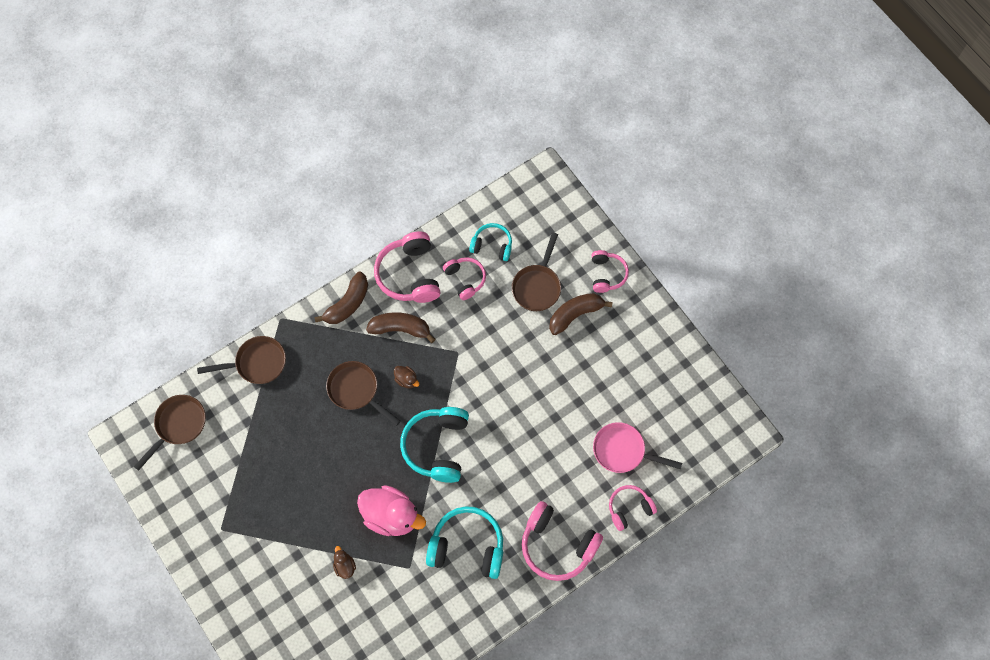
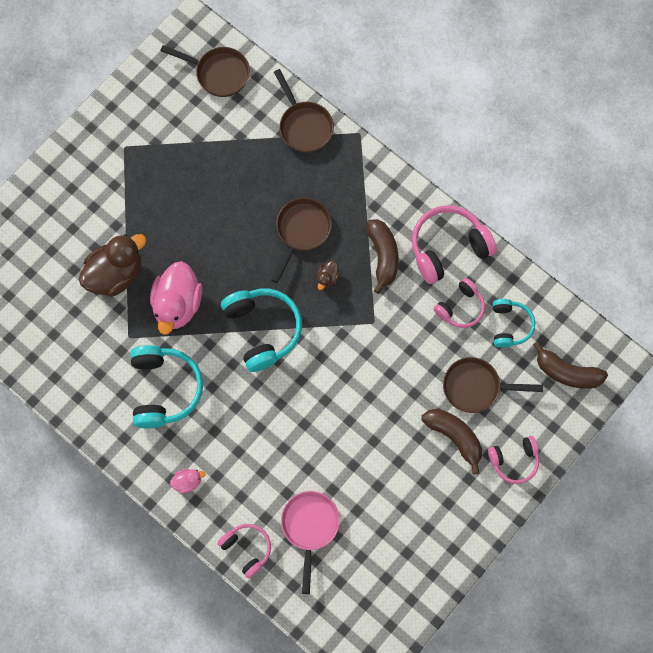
camera: 75 degrees right, 5 degrees up
(344, 566) = (115, 274): brown duck -> brown duck, size x2.22
(347, 304) = (395, 194): brown banana -> brown banana (567, 372)
(437, 447) = (263, 330): turquoise headphones -> turquoise headphones turned 75 degrees clockwise
(557, 545) = (187, 481): pink headphones -> pink duck

